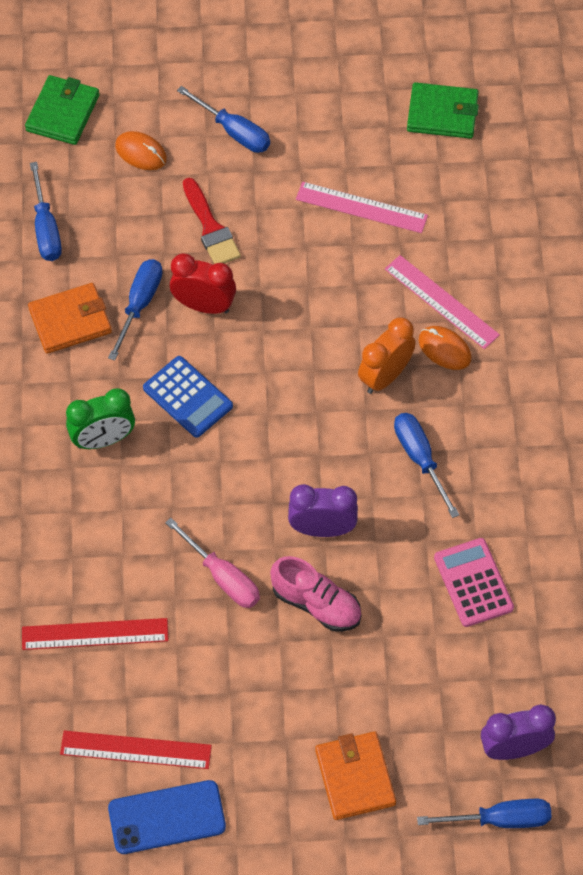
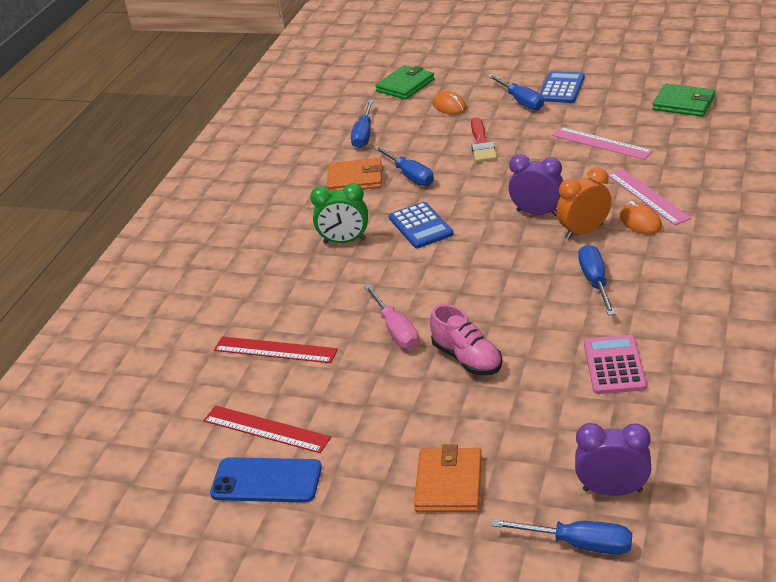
camera: 25 degrees right, 25 degrees down
(139, 304) = (410, 176): blue screwdriver -> blue screwdriver turned 105 degrees clockwise
(204, 305) = (457, 181): red clock -> none
(279, 97) = (561, 88): none -> blue calculator
(322, 529) = (493, 313): purple clock -> purple clock (537, 213)

